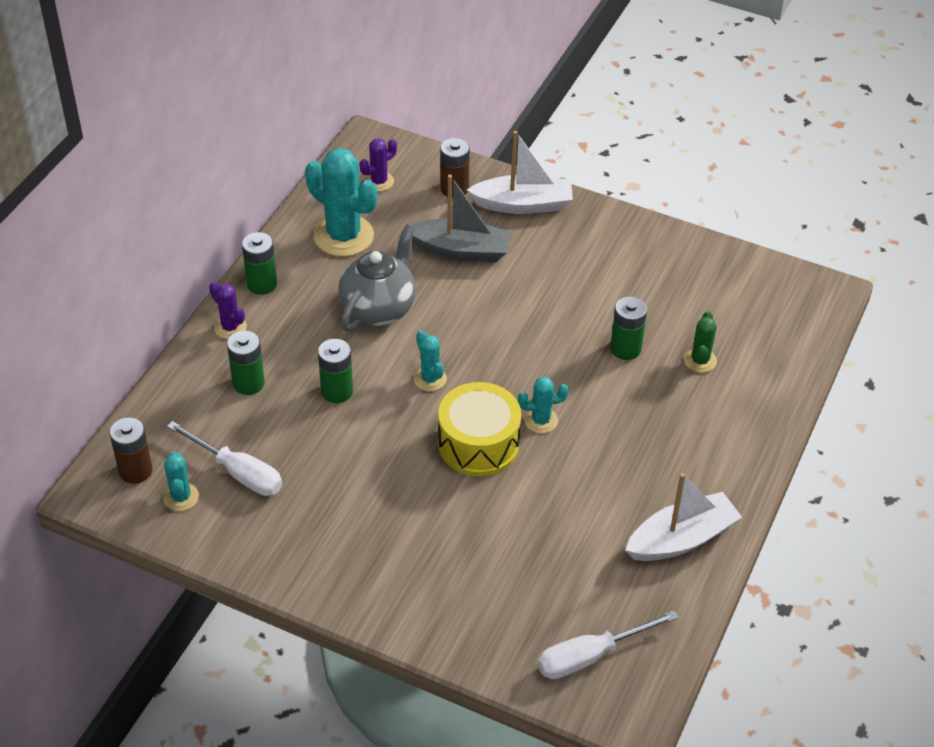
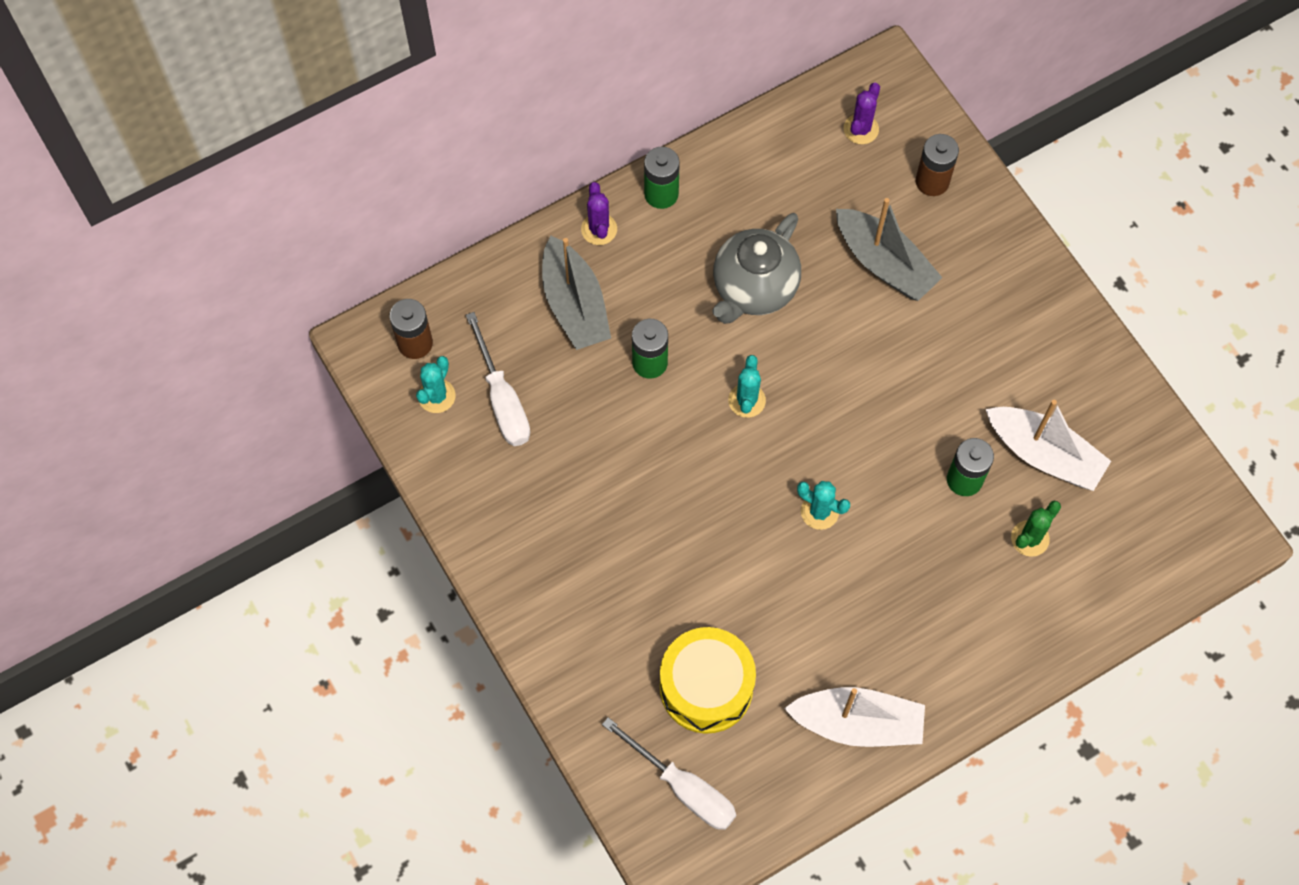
camera: 35 degrees right, 20 degrees up
(248, 383) = (574, 305): green battery -> grey boat
(343, 236) = (779, 179): turquoise cactus -> none
(379, 181) = (861, 129): purple cactus -> purple cactus turned 60 degrees counterclockwise
(379, 309) = (754, 289): grey teapot -> grey teapot turned 150 degrees clockwise
(478, 444) = (741, 502): yellow drum -> yellow drum (706, 687)
(523, 204) = (989, 242): white boat -> white boat (1044, 454)
(590, 656) = (683, 788): white screwdriver -> white screwdriver turned 150 degrees counterclockwise

